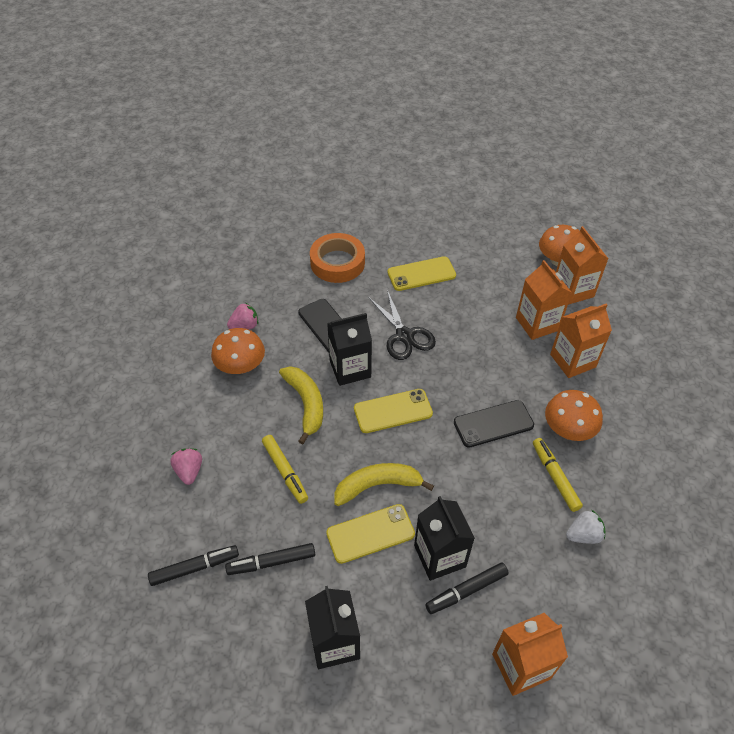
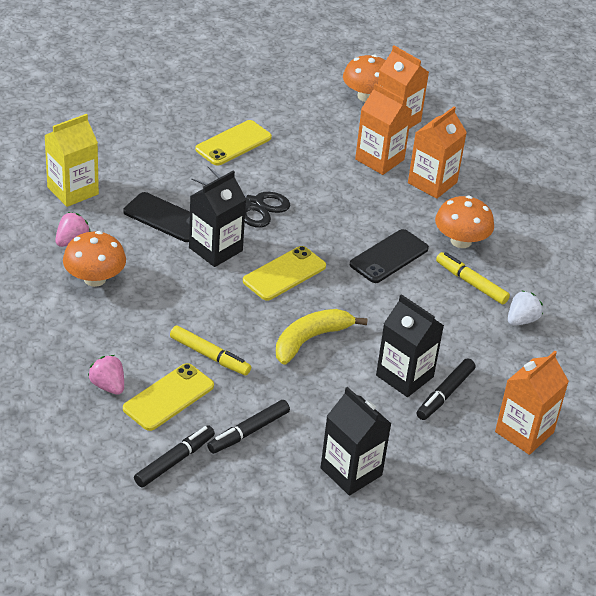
camera: 30 degrees left, 10 degrees down
(272, 281) = (73, 190): none -> yellow carton
(306, 404) = (190, 293): yellow banana -> none
(337, 263) = (134, 155): orange tape -> none
(370, 533) = (329, 379): yellow phone -> yellow phone (168, 397)

